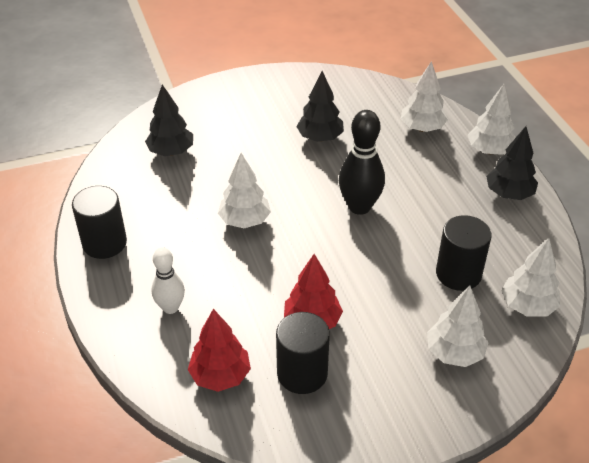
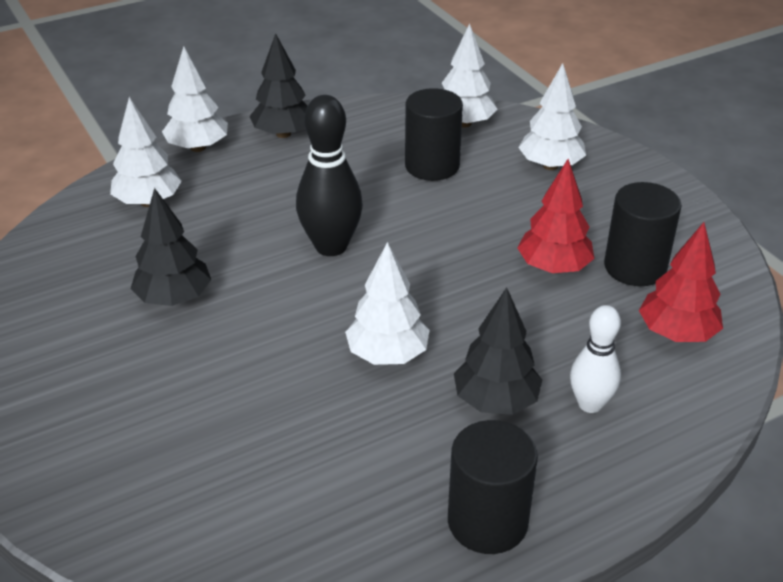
camera: 100 degrees left, 5 degrees down
(171, 152) = (223, 483): black tree -> black tree (495, 401)

